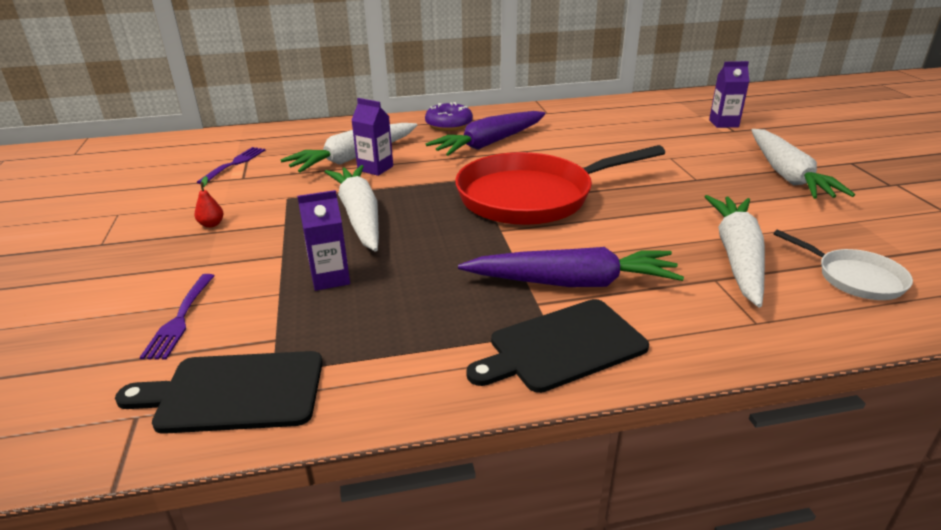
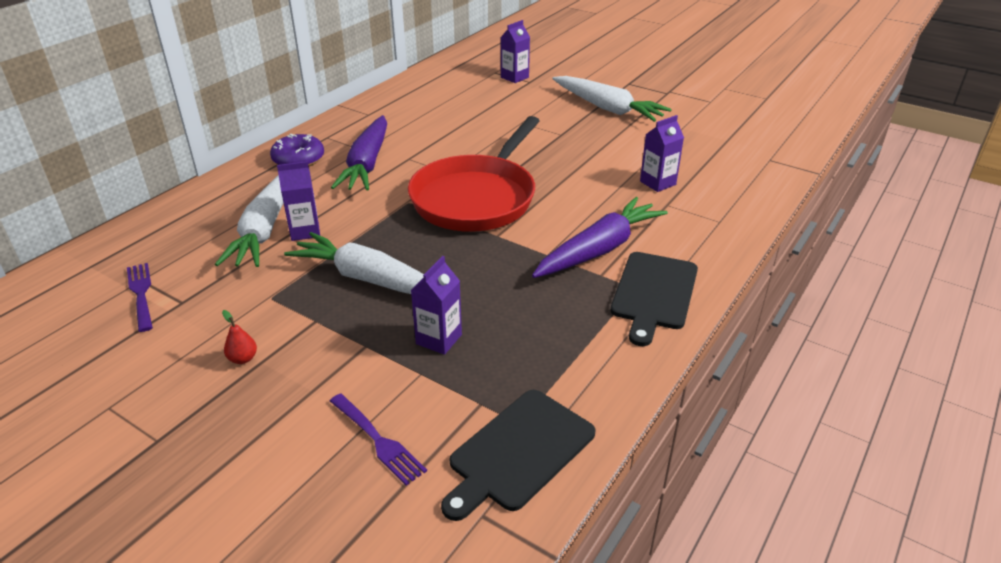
camera: 45 degrees left, 5 degrees up
(737, 256) = (658, 183): white carrot -> purple carton
(854, 278) = (725, 168): white pan -> none

